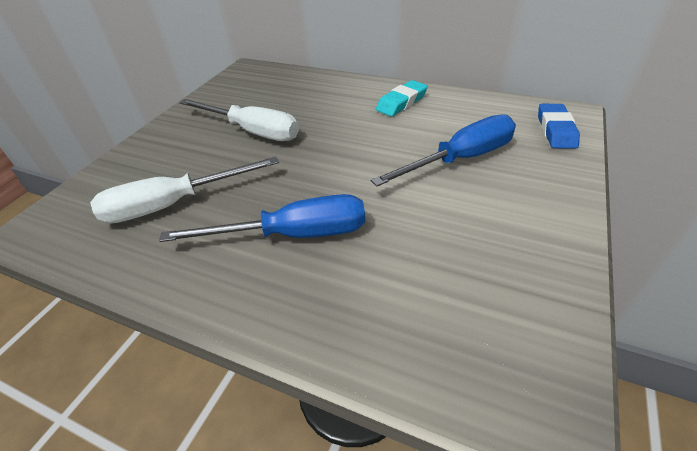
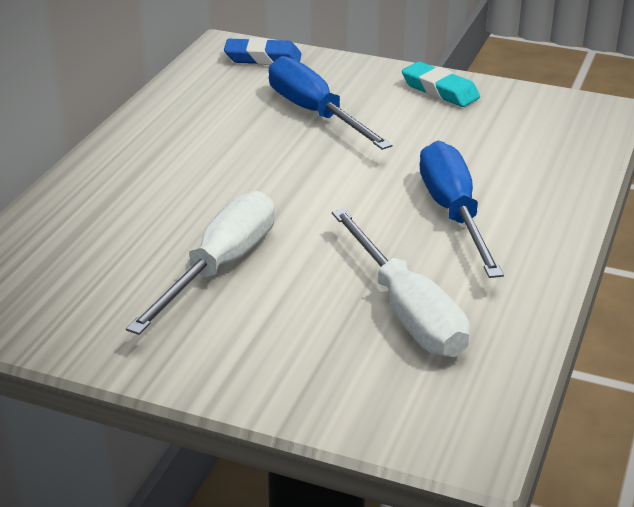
camera: 95 degrees left, 10 degrees down
(401, 102) = (165, 142): turquoise eraser -> turquoise eraser (440, 90)

